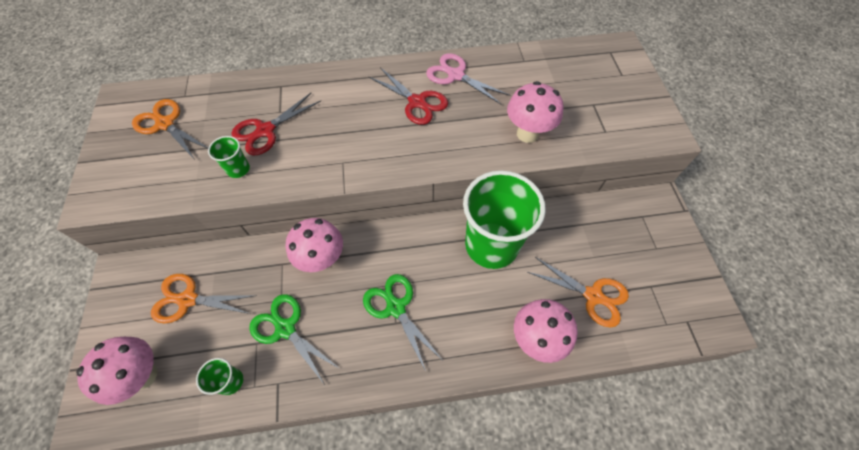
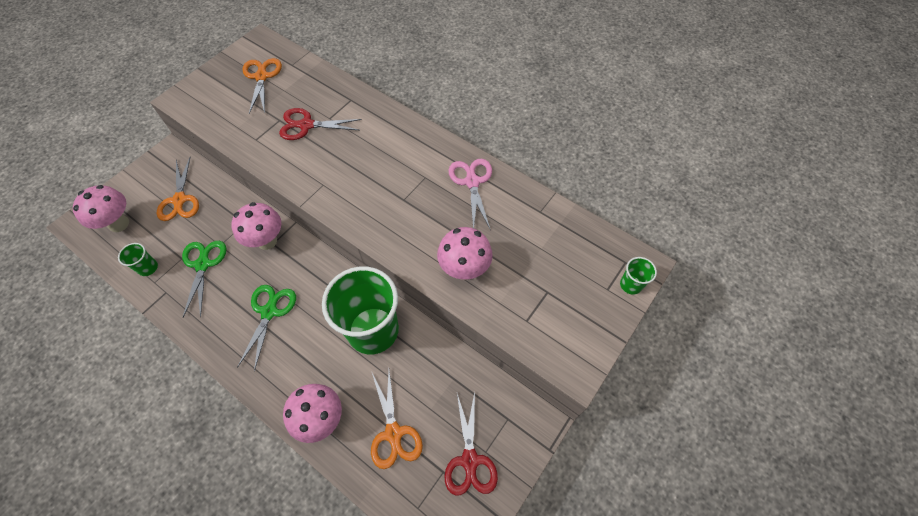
camera: 45 degrees right, 0 degrees up
(188, 299) = (180, 200): orange scissors -> orange scissors turned 150 degrees counterclockwise
(238, 169) = (264, 139): green cup -> green cup (630, 284)
(417, 102) = (419, 181): red scissors -> red scissors (470, 460)

